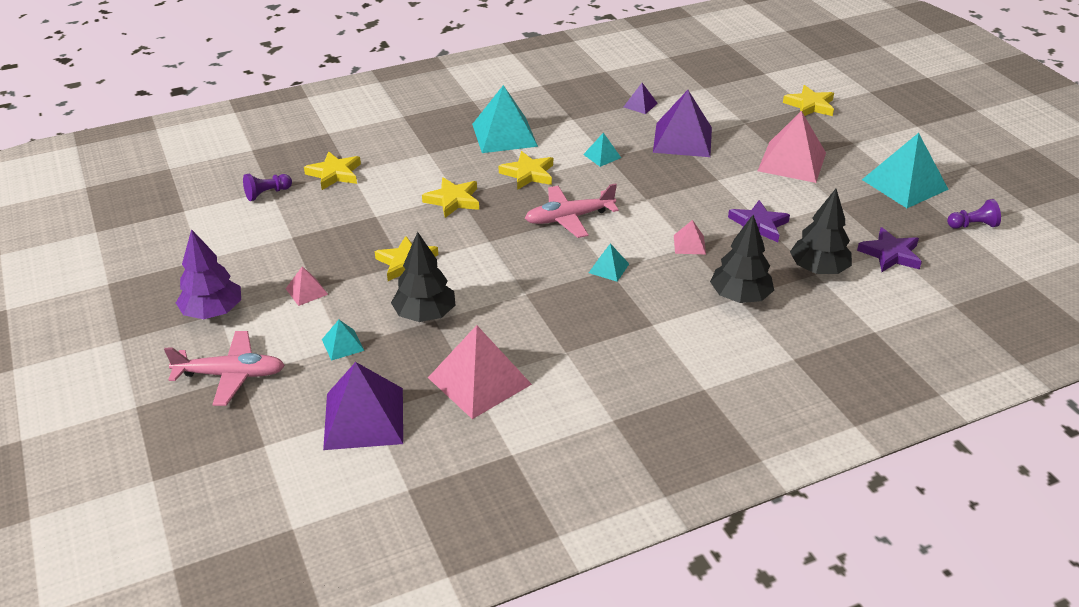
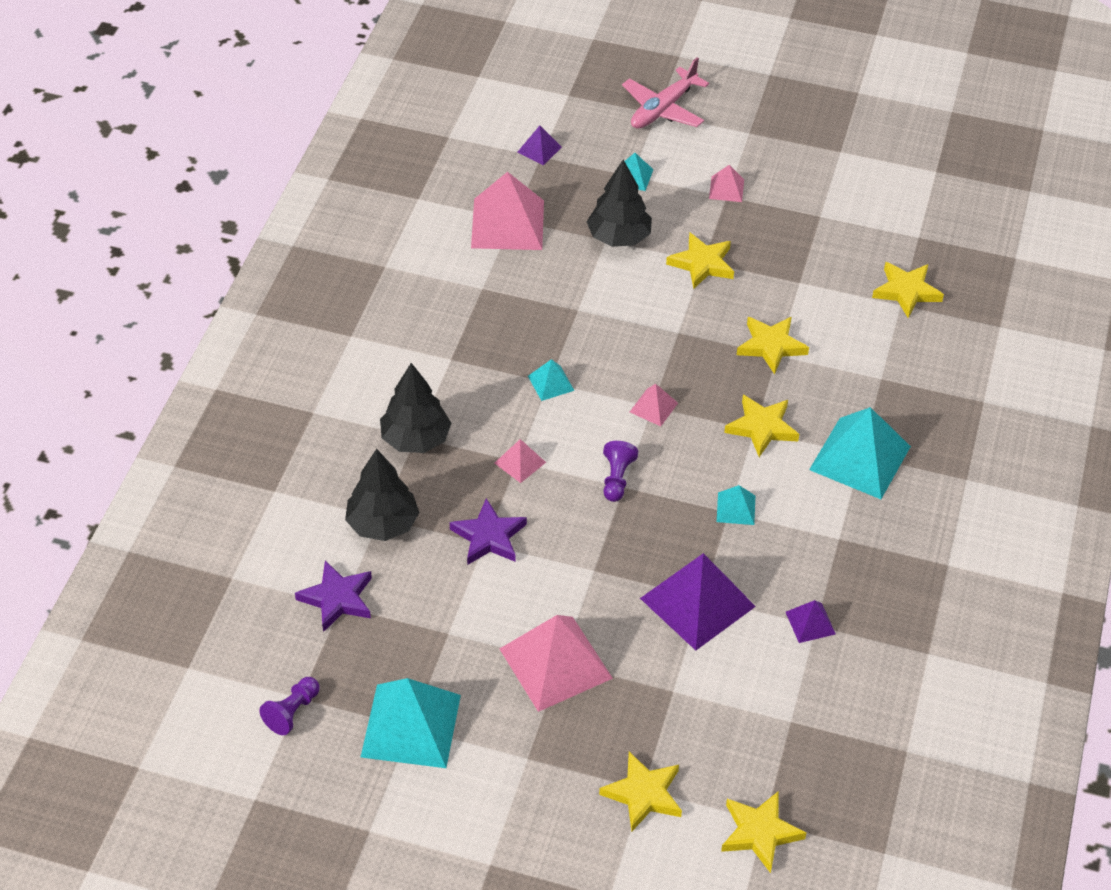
camera: 130 degrees right, 10 degrees up
(213, 312) = (754, 130): purple tree -> none
(267, 193) = (914, 232): purple pawn -> purple pawn (617, 479)
(364, 418) = (539, 149): purple pyramid -> purple pyramid, size x0.47
(569, 218) = (653, 407): pink plane -> pink pyramid
(773, 72) = (759, 833): none -> yellow star

